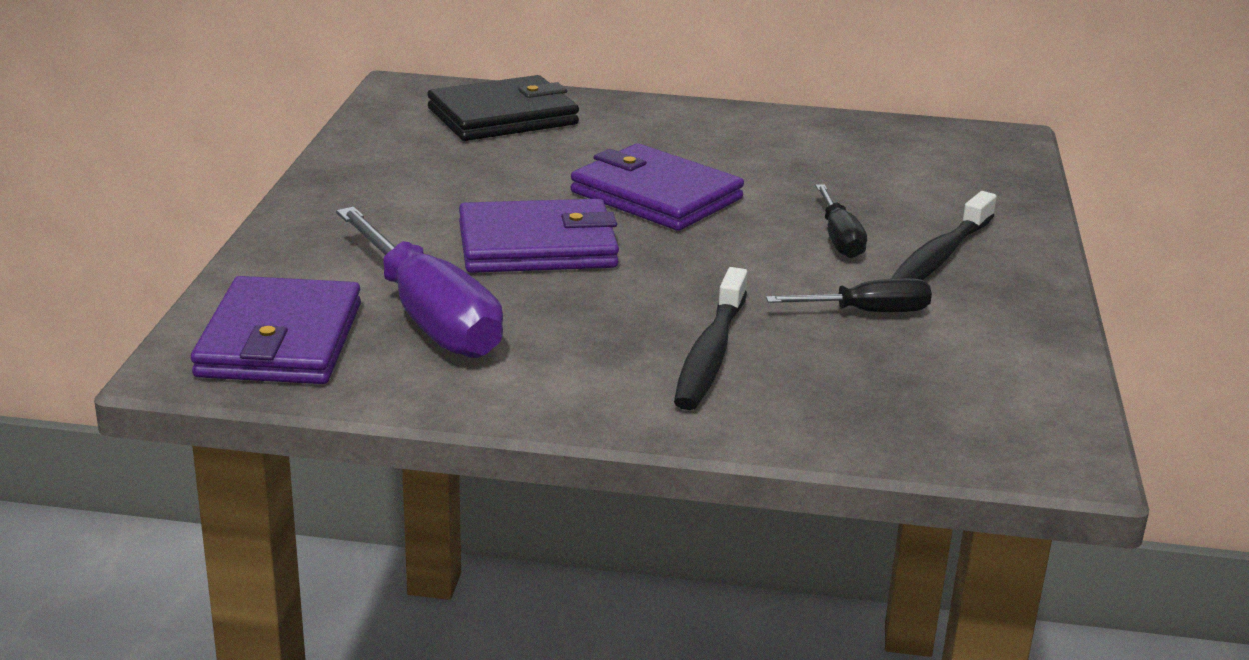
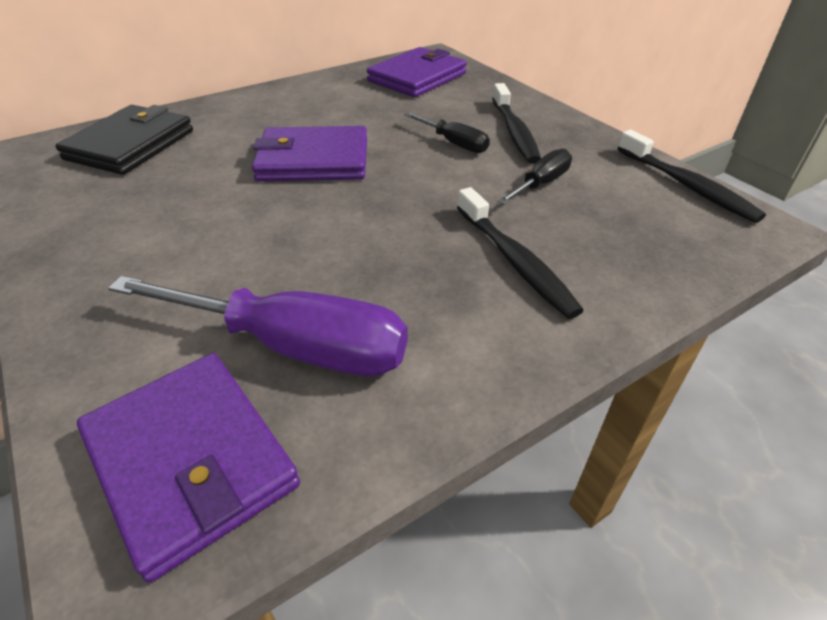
camera: 40 degrees left, 15 degrees up
(537, 245) = (289, 234): purple wallet -> purple wallet (417, 77)
(1051, 389) = (687, 186): none -> black toothbrush

